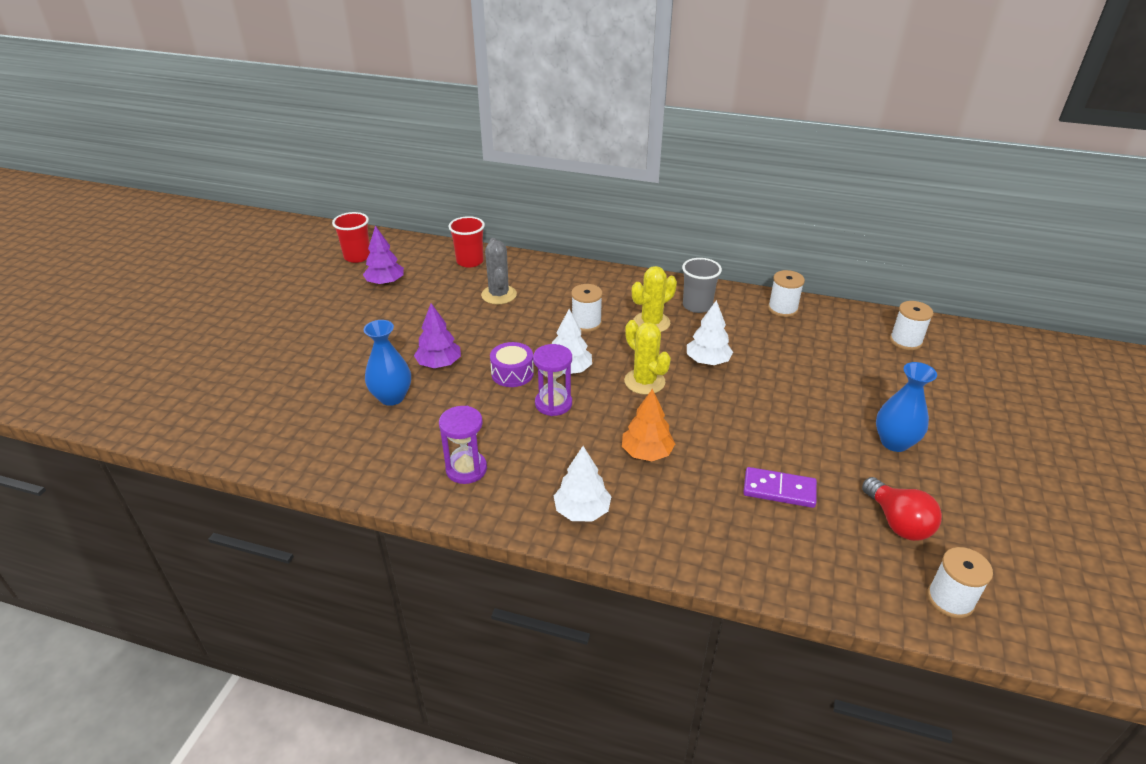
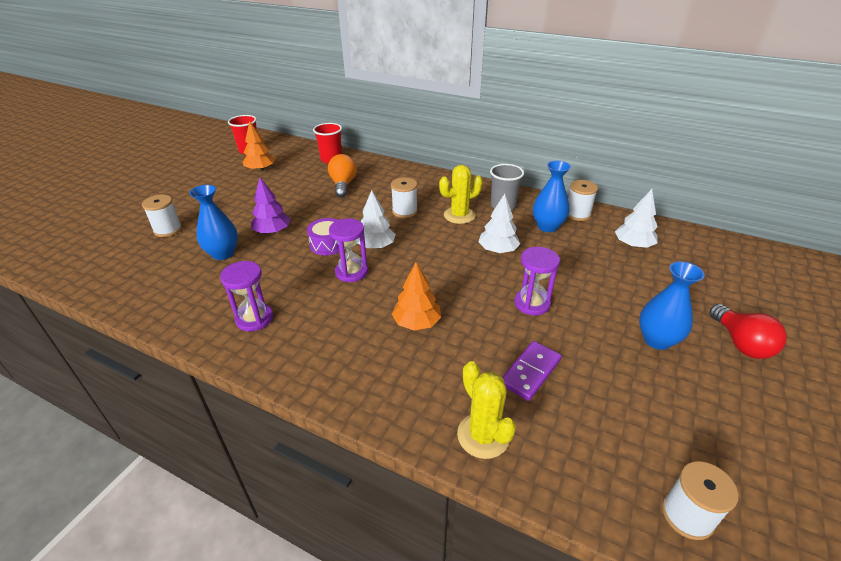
camera: 10 degrees right, 0 degrees up
(385, 283) = (260, 169): purple tree -> orange tree
(499, 295) = (343, 185): grey cactus -> orange light bulb
(582, 511) = (338, 368): white tree -> white tree (633, 245)
(644, 382) = (436, 262): yellow cactus -> yellow cactus (483, 435)
(753, 327) = (547, 227): none -> blue vase
(761, 418) = (532, 303): none -> purple hourglass
(779, 490) = (530, 372): purple domino -> purple domino turned 75 degrees counterclockwise
(898, 522) = (644, 420): red light bulb -> red light bulb (741, 343)
(905, 341) = (686, 250): white spool -> white spool (168, 229)

